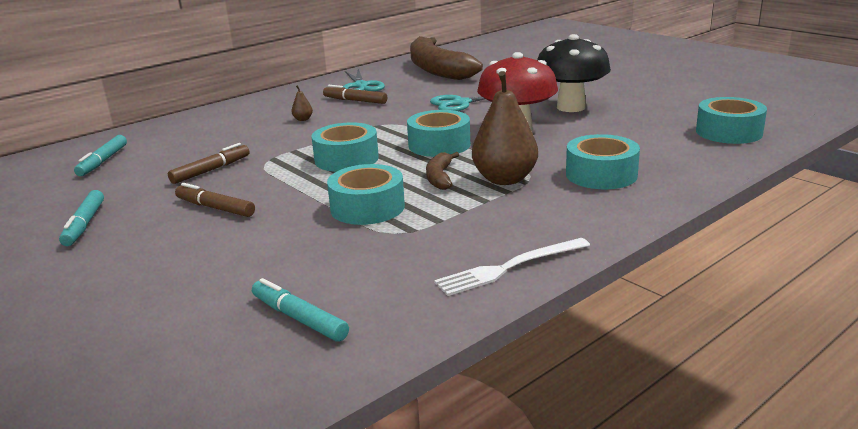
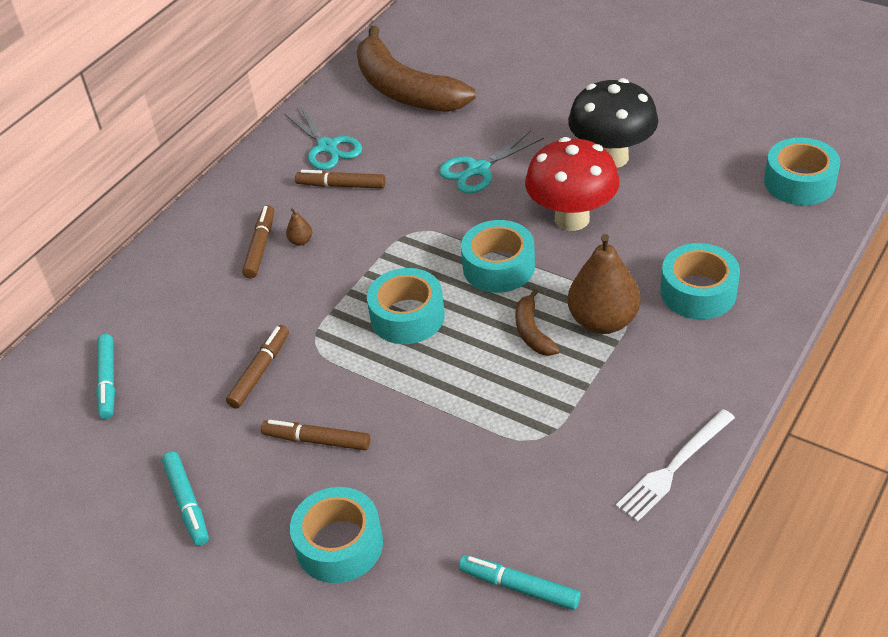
camera: 15 degrees left, 20 degrees up
(272, 119) = (260, 247): none -> brown marker
(367, 207) = (484, 403): turquoise tape -> turquoise tape (339, 544)

